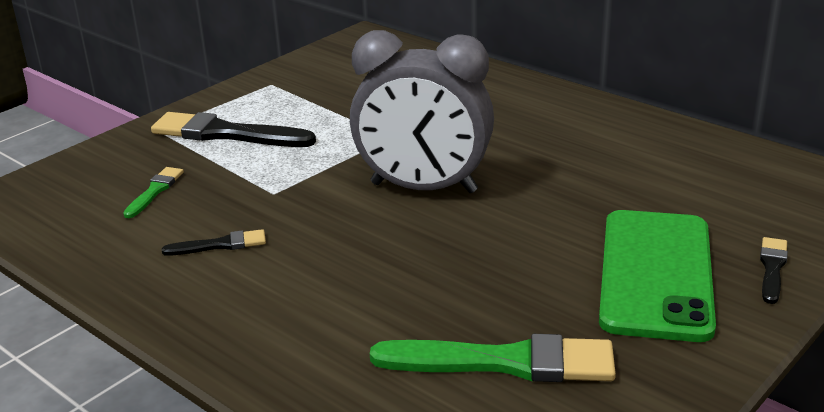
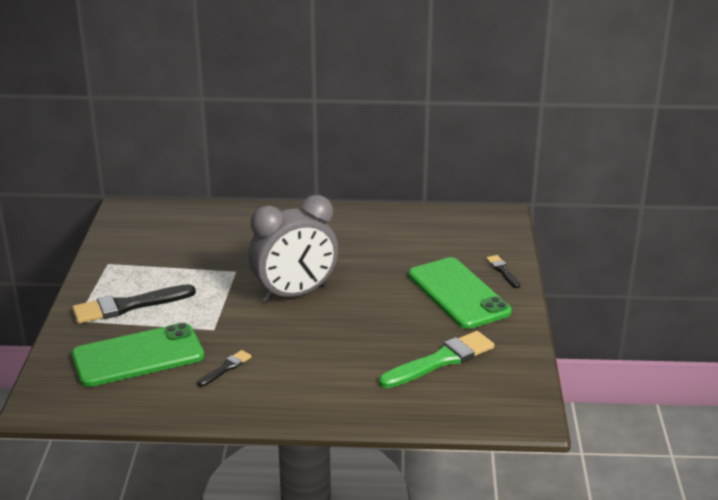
camera: 40 degrees left, 0 degrees up
(155, 191) = (138, 356): green brush -> green phone

